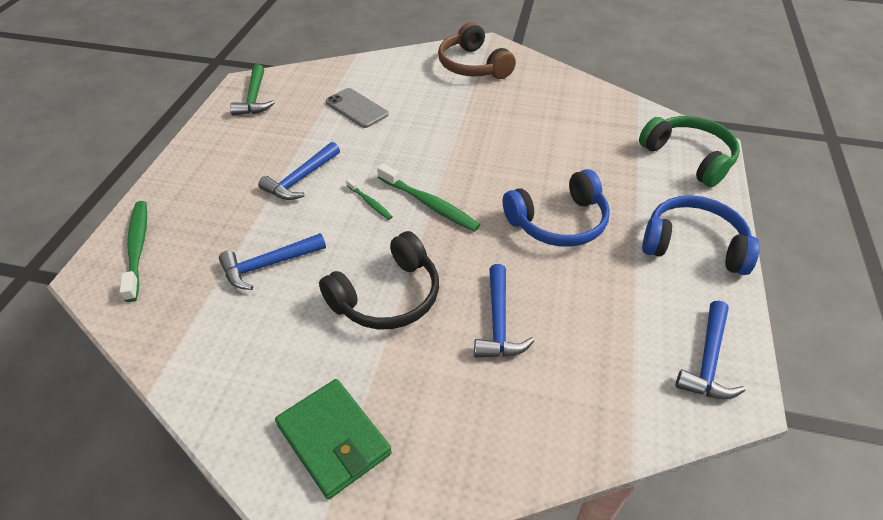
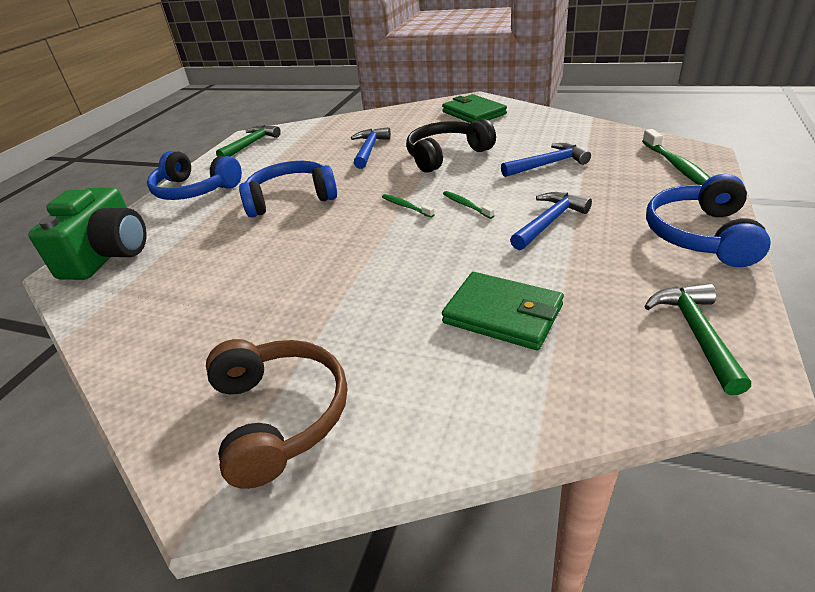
camera: 170 degrees left, 10 degrees down
(194, 161) = (700, 235): none -> blue headphones
(356, 108) = (503, 314): grey phone -> green wallet
(429, 204) = (406, 206): green toothbrush -> green toothbrush, size x0.55
(689, 157) = (108, 255): green headphones -> green camera
(708, 360) = (250, 144): blue hammer -> green hammer

